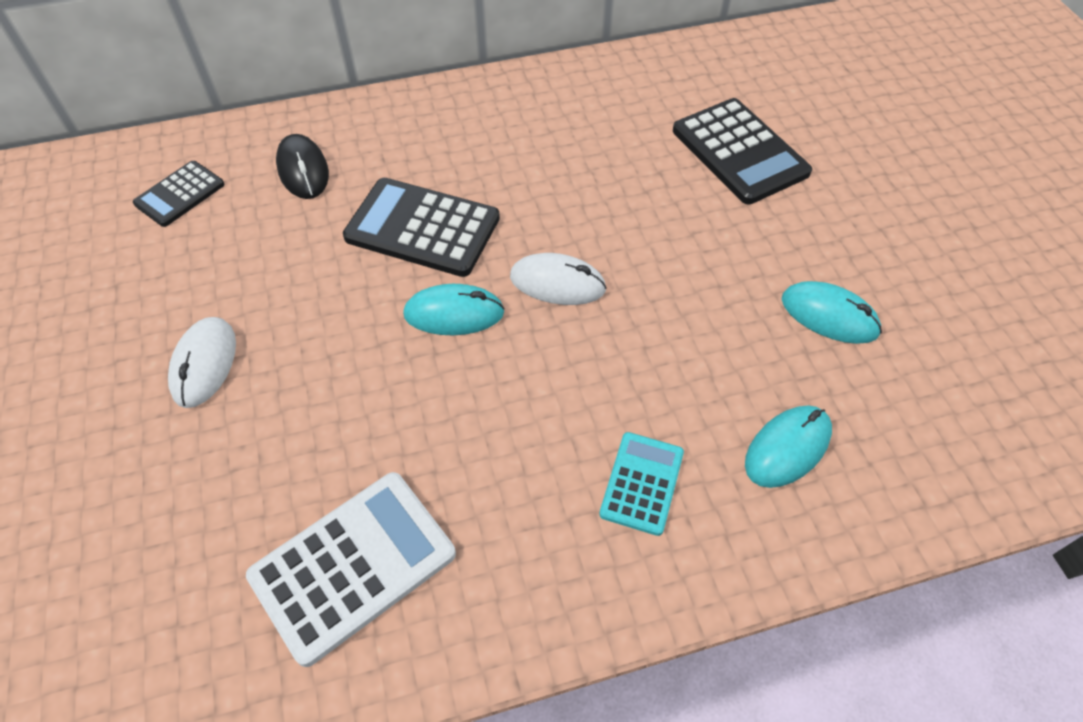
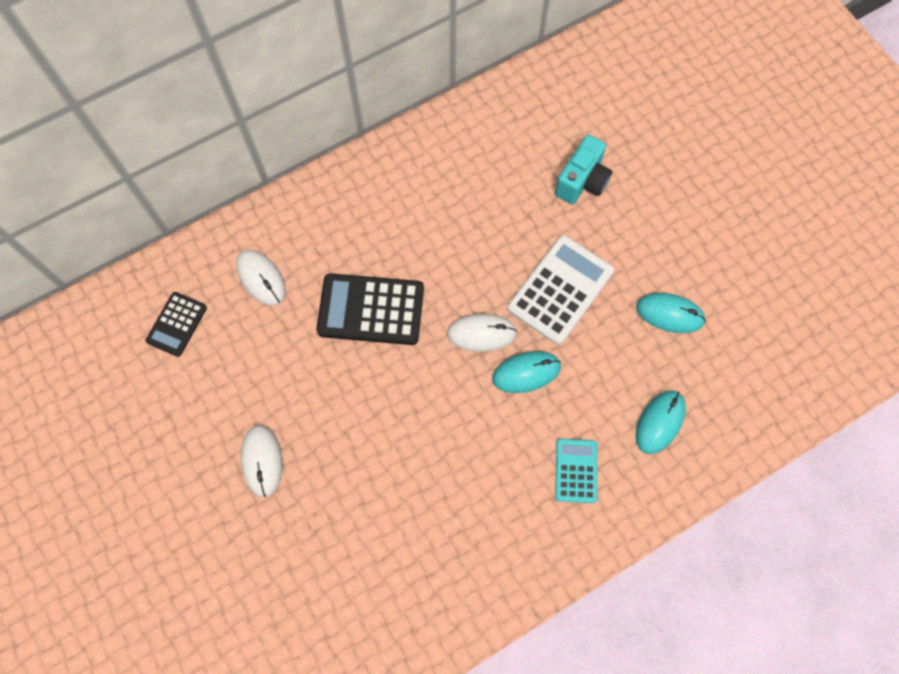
camera: 15 degrees left, 15 degrees up
(303, 170) = (261, 278): black mouse -> white mouse
(353, 565) = (417, 572): white calculator -> white calculator (560, 290)
(454, 313) = (418, 377): turquoise mouse -> turquoise mouse (526, 373)
(739, 152) = (582, 181): black calculator -> turquoise camera

